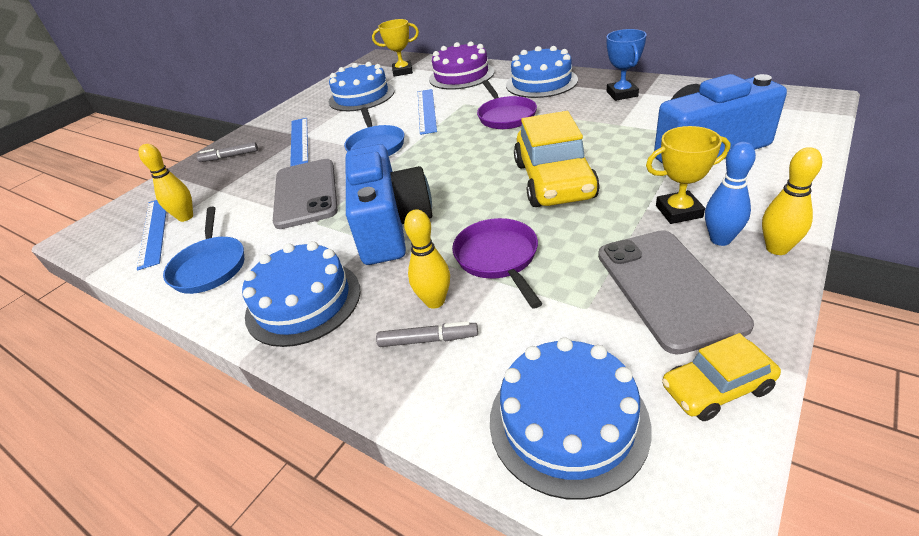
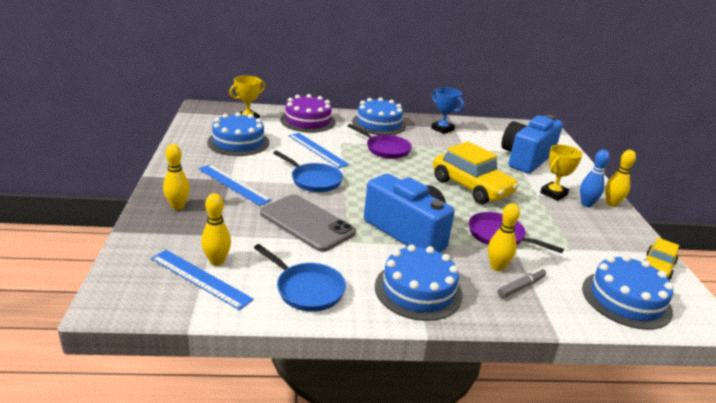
camera: 45 degrees left, 10 degrees down
(229, 157) = (178, 206): grey marker -> yellow bowling pin
(668, 288) = (593, 231): grey phone -> none

